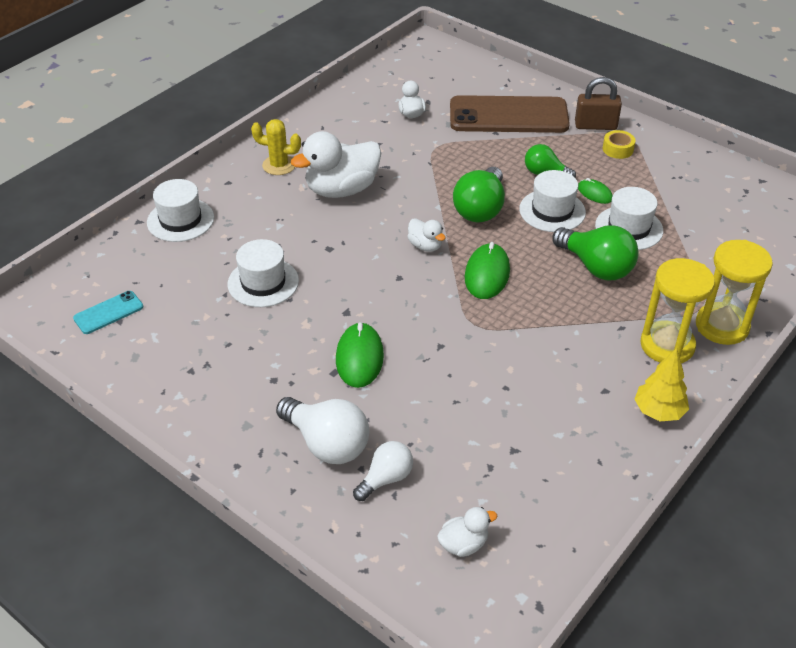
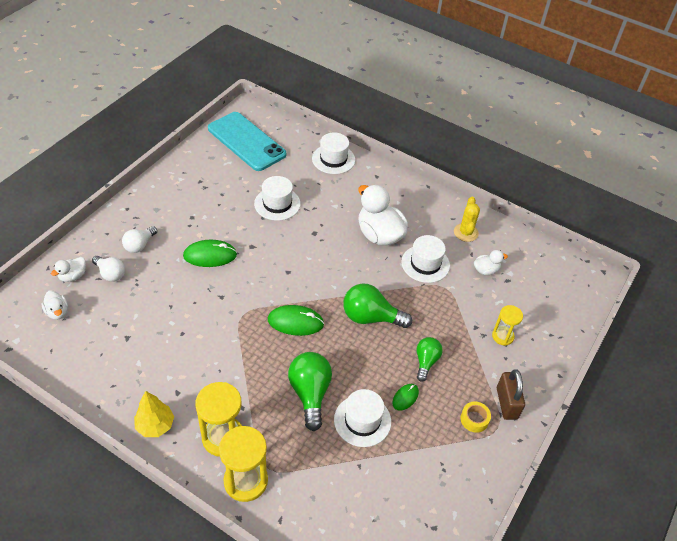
camera: 80 degrees right, 5 degrees up
(108, 312) = (246, 141): turquoise phone -> turquoise phone, size x2.22
(279, 165) = (401, 199): yellow cactus -> yellow cactus (466, 232)
(327, 444) = (139, 245): white light bulb -> white light bulb, size x0.62
(425, 246) = (323, 285): white duck -> white duck (73, 276)
(508, 116) = (502, 336): brown phone -> yellow hourglass
(552, 211) = (376, 365): white hat -> white hat (425, 264)
(596, 267) = (310, 393): green light bulb -> green light bulb turned 135 degrees clockwise

